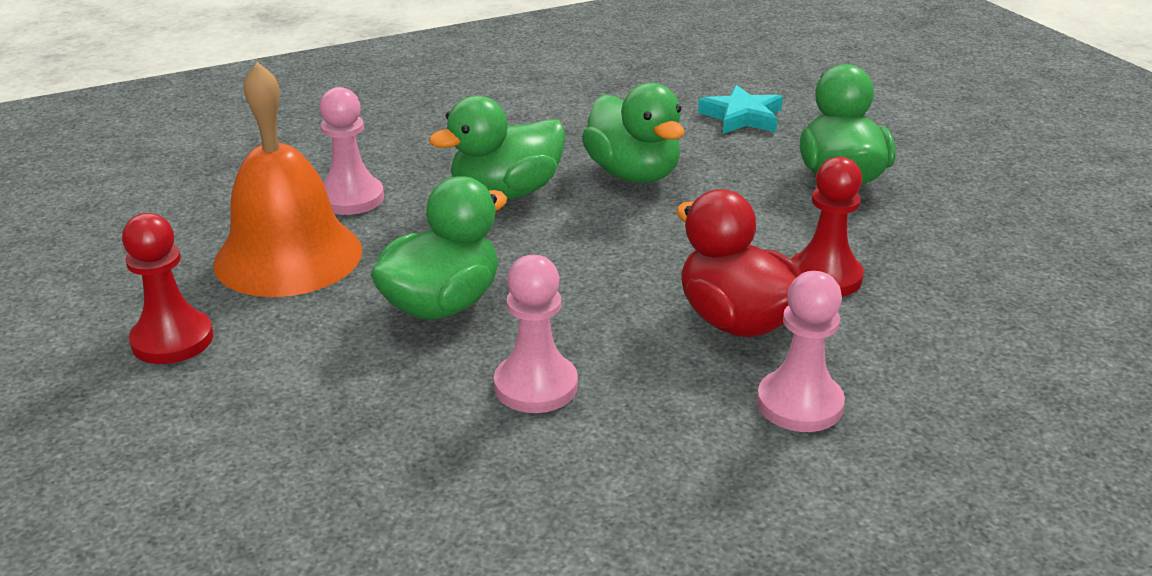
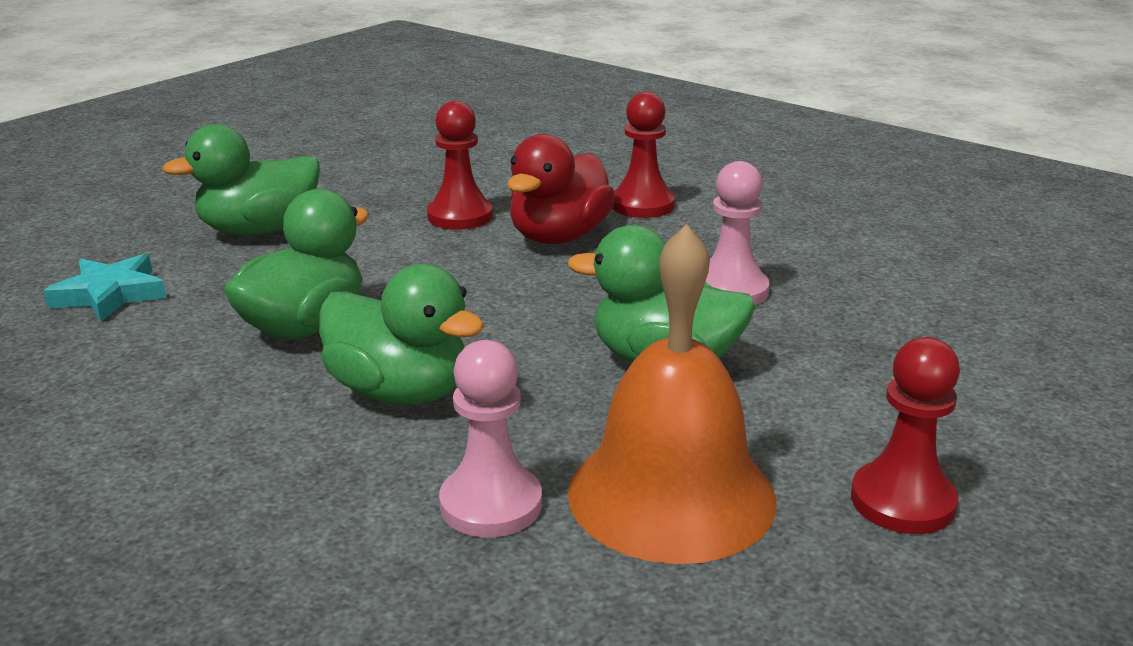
camera: 115 degrees left, 5 degrees down
(799, 404) = (642, 205): pink pawn -> red pawn

